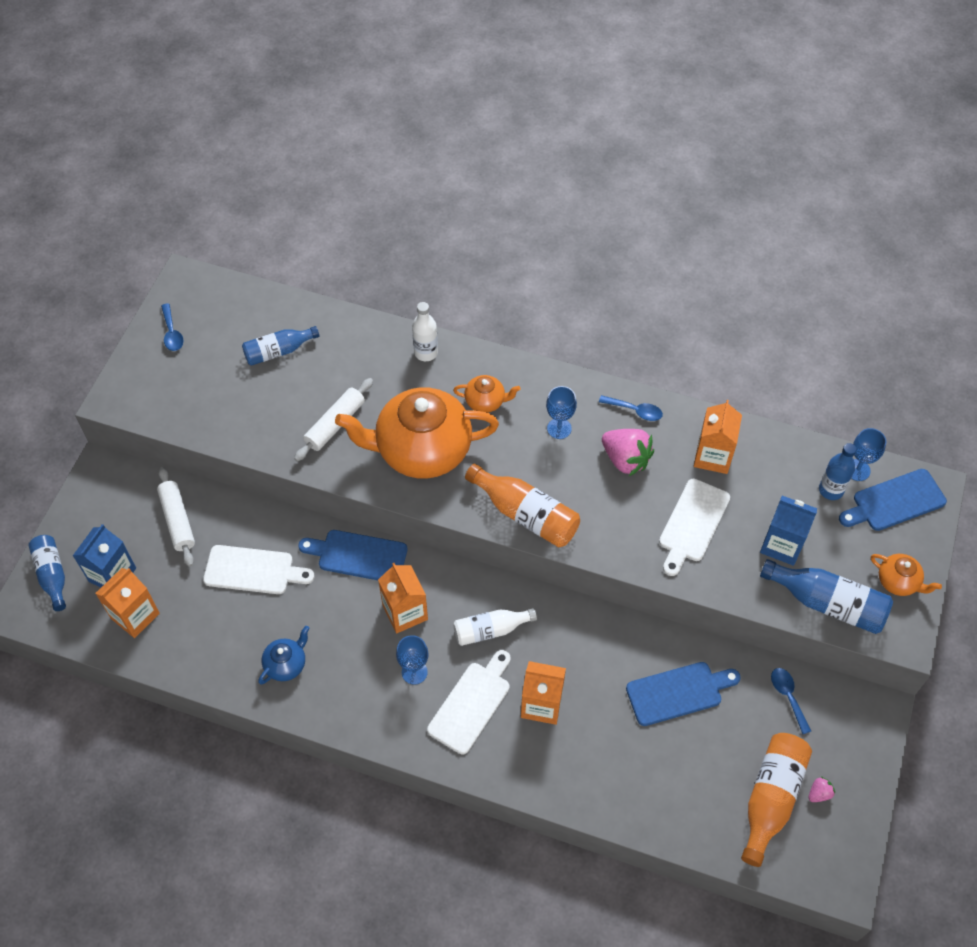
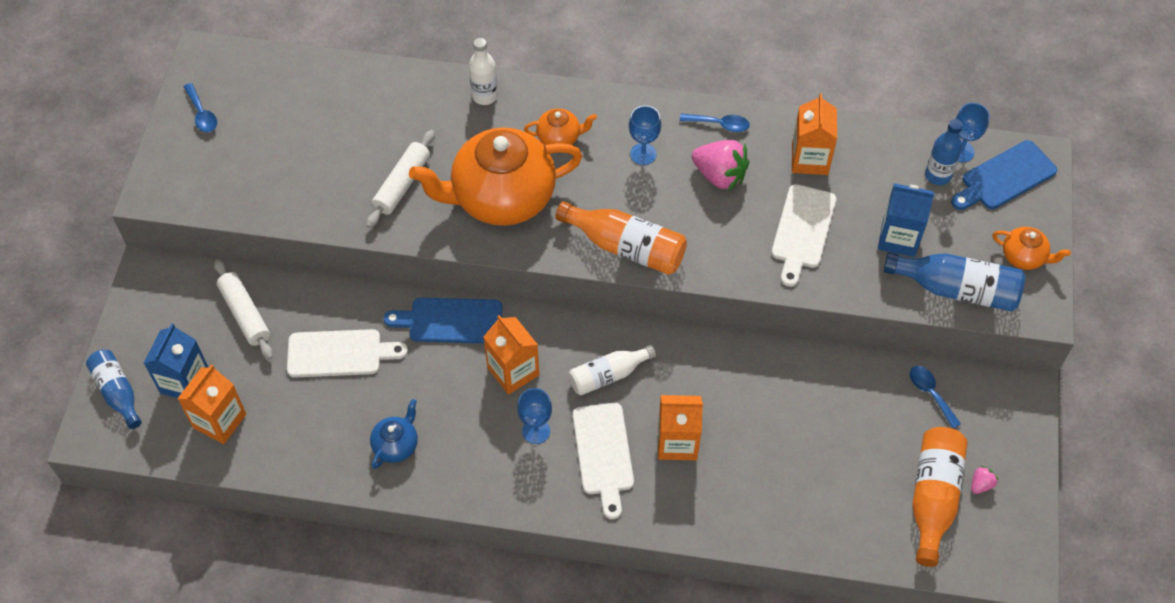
camera: 10 degrees left, 0 degrees up
(278, 351) = (324, 117): blue bottle -> none
(471, 704) = (603, 454): white cutting board -> white cutting board turned 150 degrees clockwise
(678, 692) = (817, 407): blue cutting board -> none

